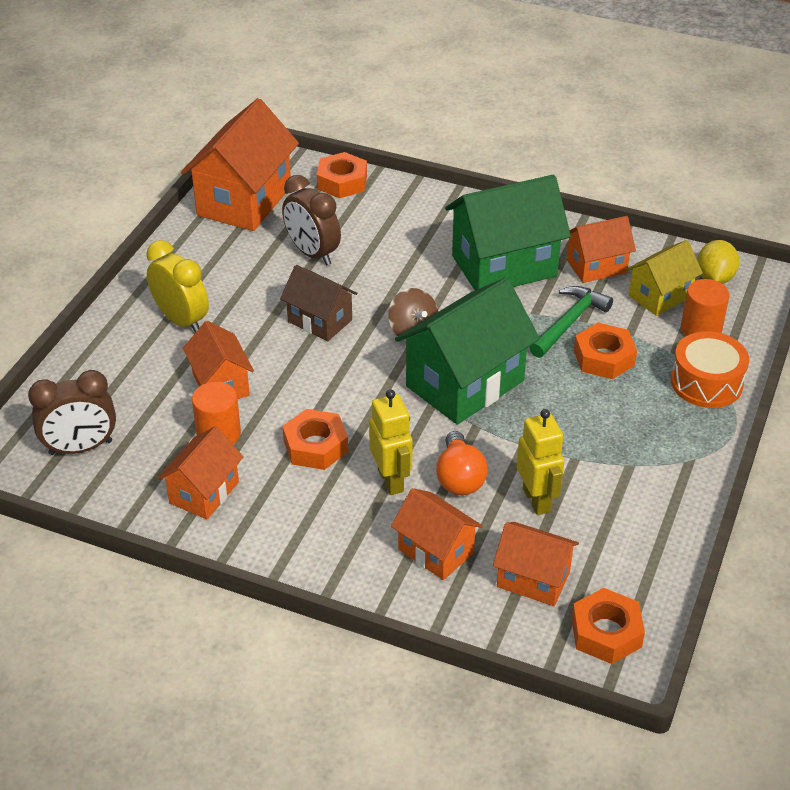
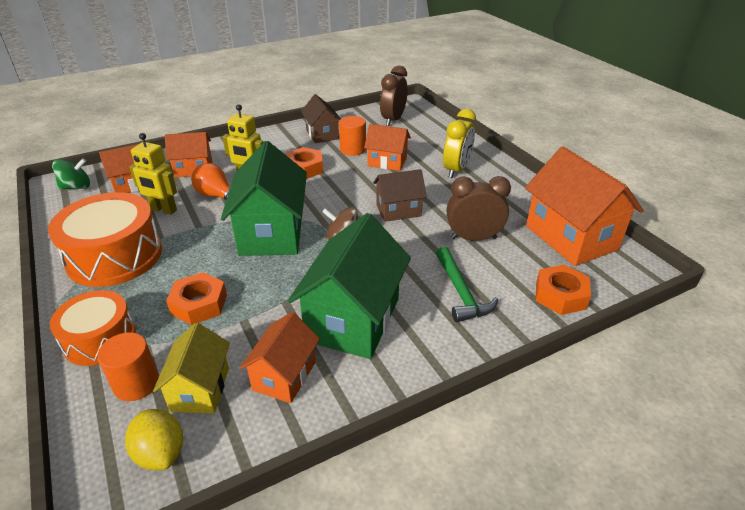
camera: 130 degrees right, 5 degrees down
(181, 320) = (456, 170): yellow clock -> yellow clock turned 60 degrees counterclockwise
(204, 492) = (322, 134): orange house -> brown house
(569, 322) = (252, 311): green hammer -> green hammer (461, 292)
(606, 632) = (76, 187): orange nut -> green spinning top
(637, 466) = (115, 256): none -> orange drum

